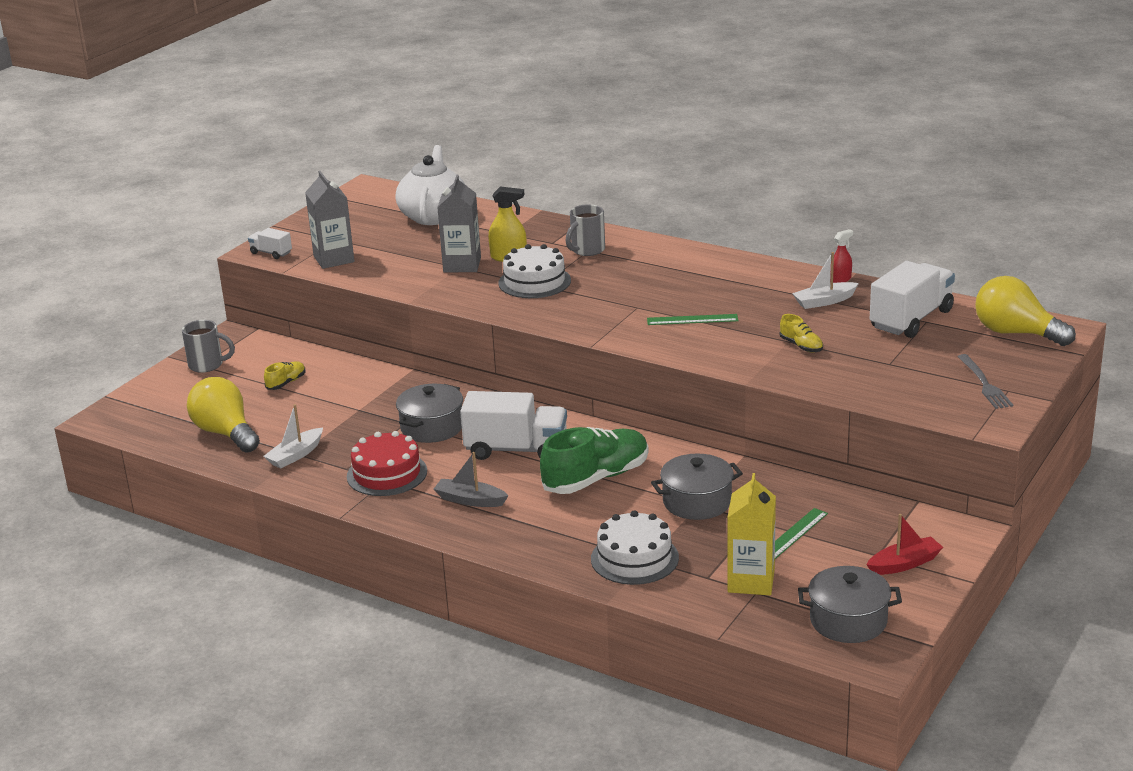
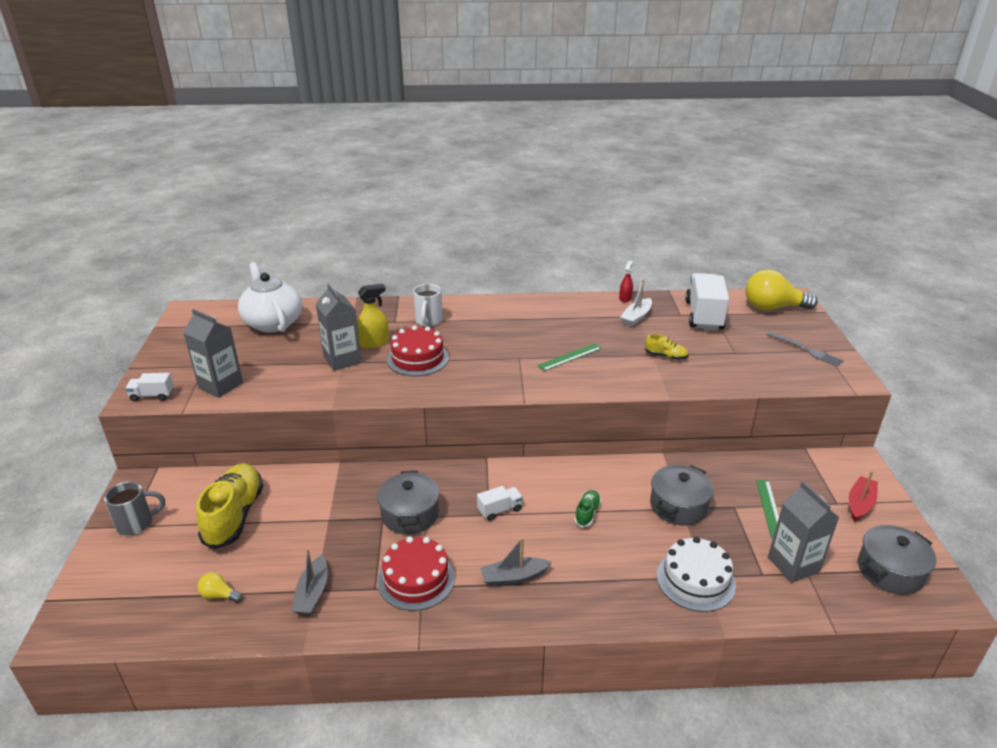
camera: 35 degrees left, 5 degrees up
(225, 433) = (219, 595): yellow light bulb -> yellow light bulb, size x0.45
(286, 383) = (234, 516): yellow shoe -> yellow shoe, size x2.18
(295, 455) = (312, 593): white boat -> grey boat
(516, 449) = (499, 510): white truck -> white truck, size x0.48
(534, 282) = (417, 358): white cake -> red cake
(587, 250) = (428, 321): grey mug -> white mug
(596, 478) = (587, 513): green shoe -> green shoe, size x0.46
(751, 581) = (793, 564): yellow carton -> grey carton

